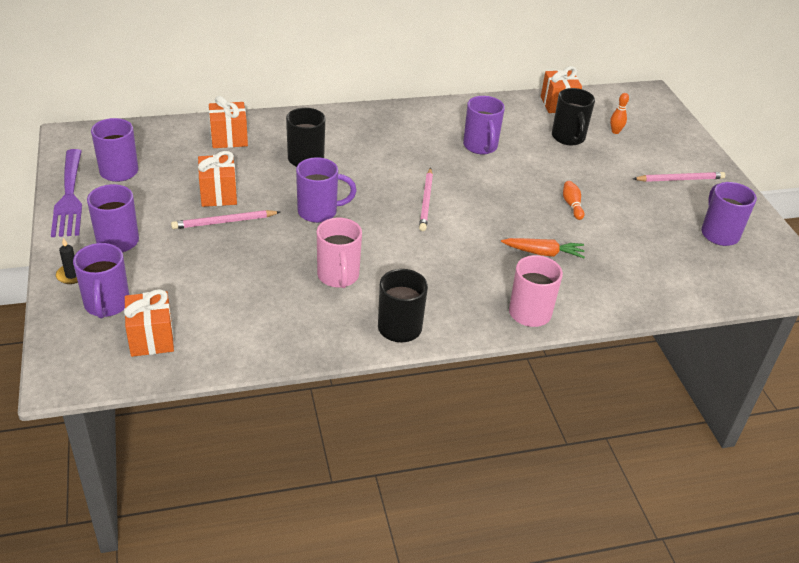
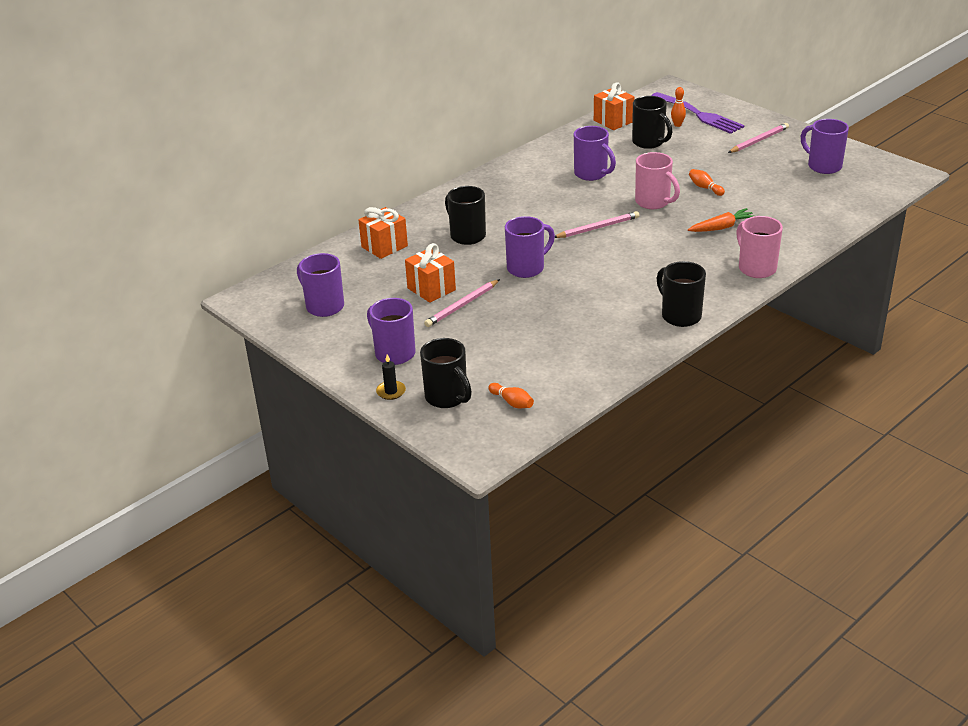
camera: 25 degrees left, 5 degrees down
(69, 196) = (308, 341): purple fork -> purple fork (698, 114)
(107, 305) = (447, 398): purple mug -> black mug
(151, 338) = (512, 402): orange gift -> orange bowling pin
(338, 276) = (597, 304): pink mug -> pink mug (653, 202)
(426, 201) = (597, 228): pink pencil -> pink pencil turned 90 degrees counterclockwise

